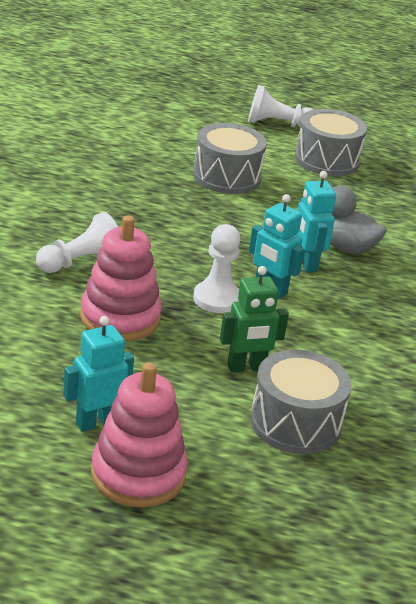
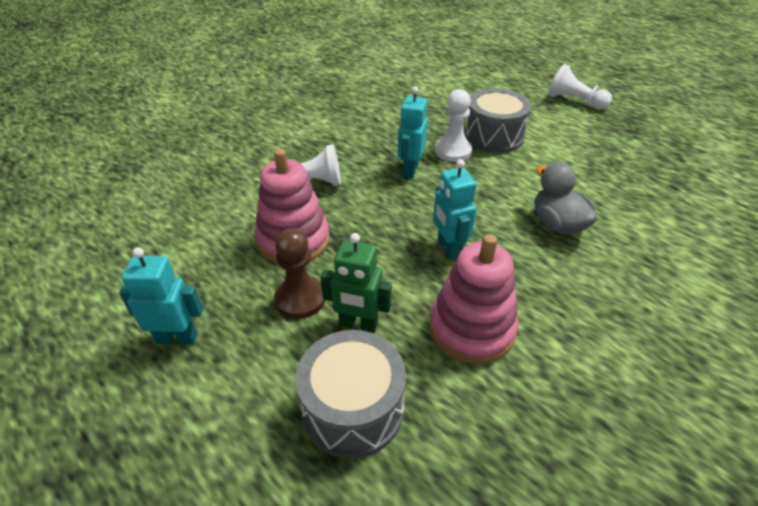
camera: 35 degrees right, 10 degrees up
(138, 474) = (155, 411): pink stacking toy -> pink stacking toy (471, 328)
(177, 362) = (300, 299): none -> brown pawn
(217, 299) = (391, 245): white pawn -> white pawn (453, 151)
(306, 263) = (504, 231): turquoise robot -> turquoise robot (410, 170)
(327, 160) = (599, 138): grey drum -> none

